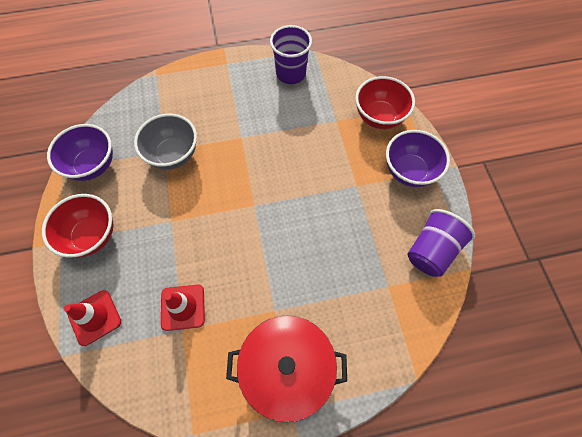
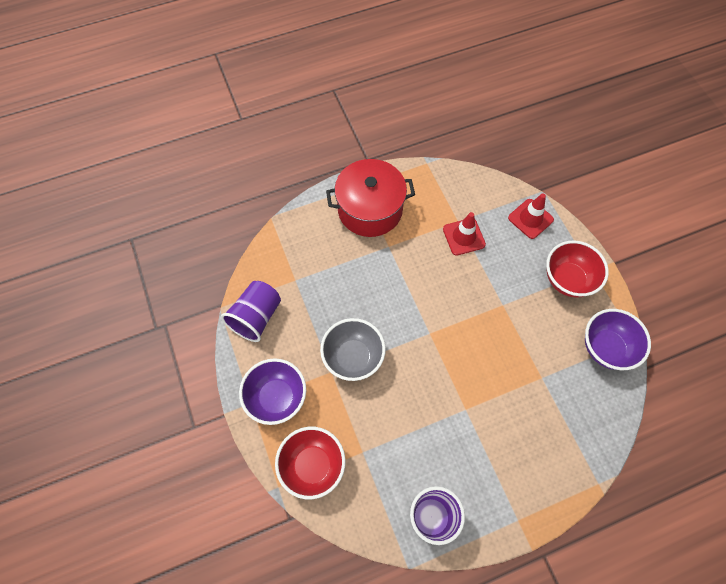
camera: 170 degrees right, 0 degrees up
(173, 155) = (529, 374): grey bowl -> grey bowl (353, 357)

